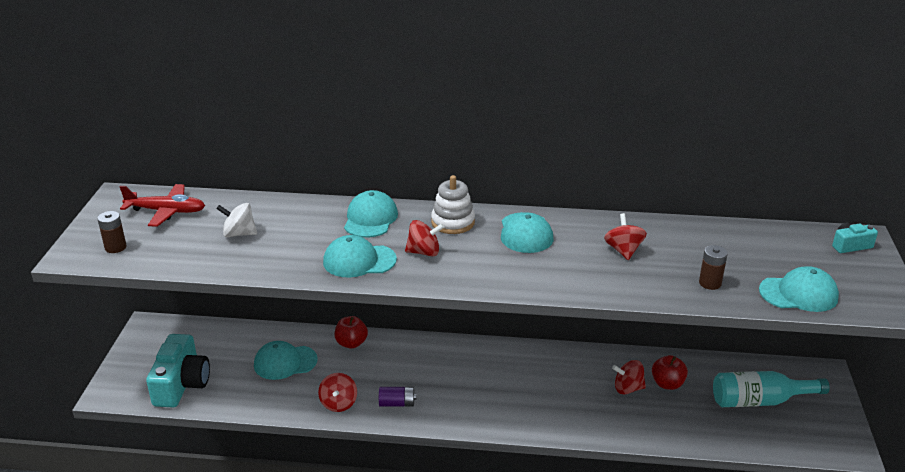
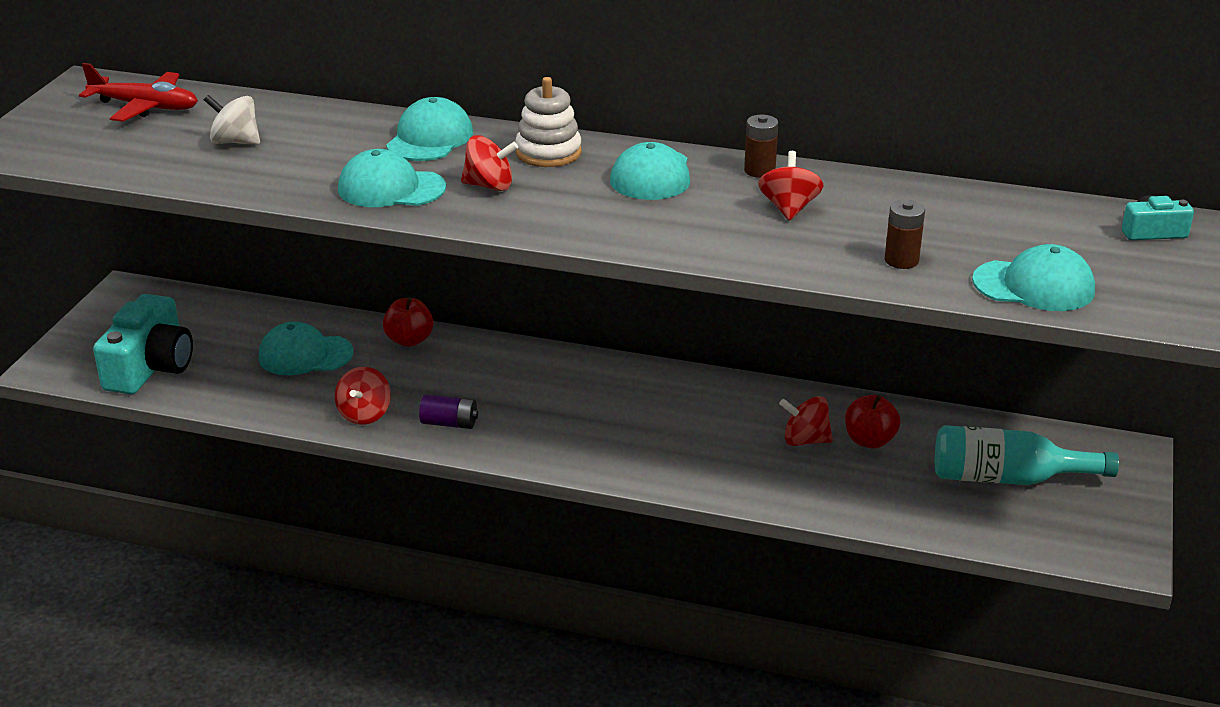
camera: 10 degrees right, 0 degrees up
(115, 247) = (59, 144): brown battery -> brown battery (759, 171)

